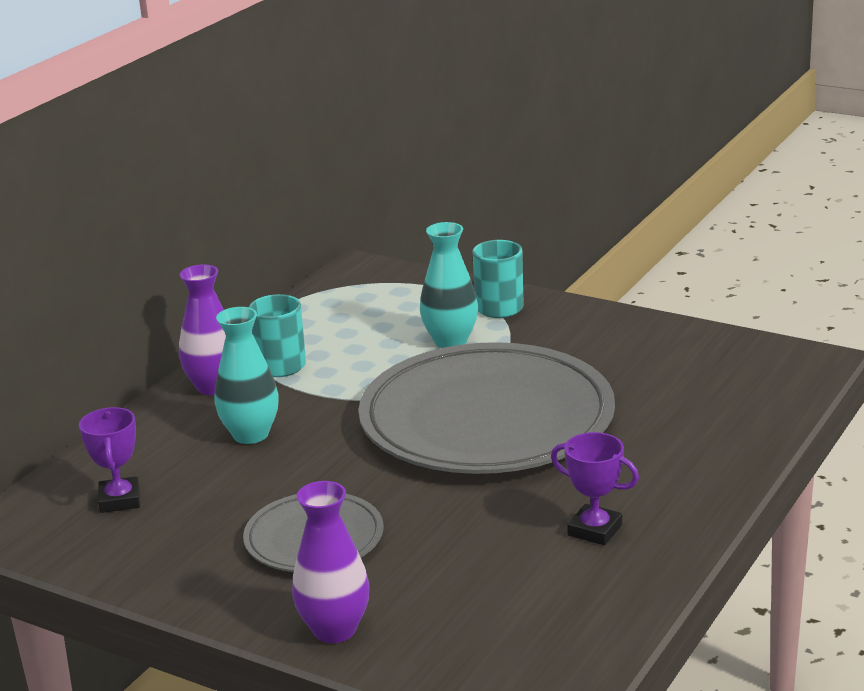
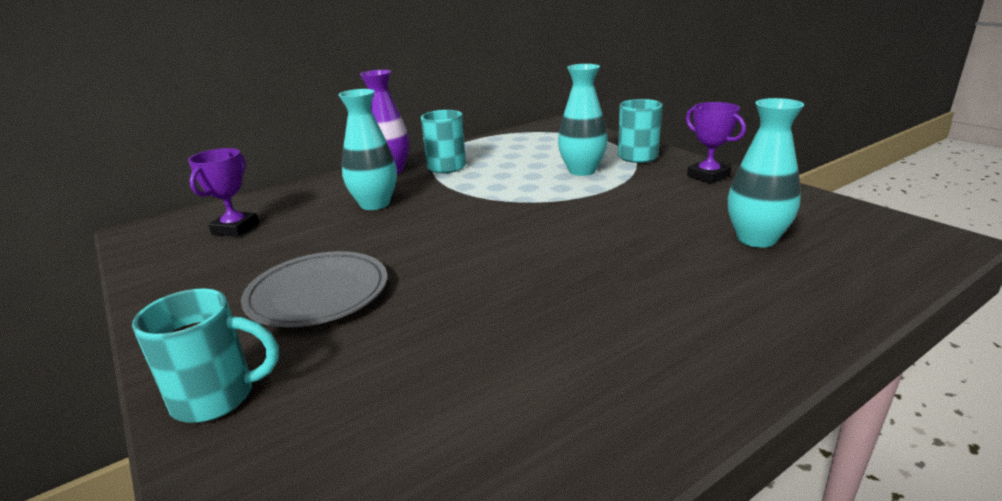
camera: 25 degrees right, 0 degrees up
(334, 630) = (217, 397): purple vase -> turquoise mug
(487, 420) = (562, 229): grey plate -> none
(594, 530) = (585, 363): purple trophy -> purple trophy (708, 176)
(670, 392) = (756, 239): none -> turquoise vase

